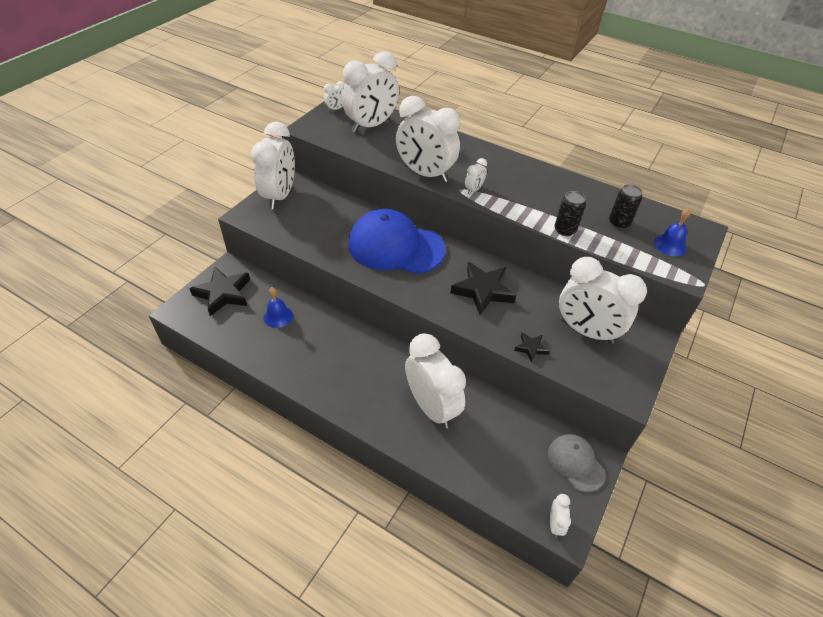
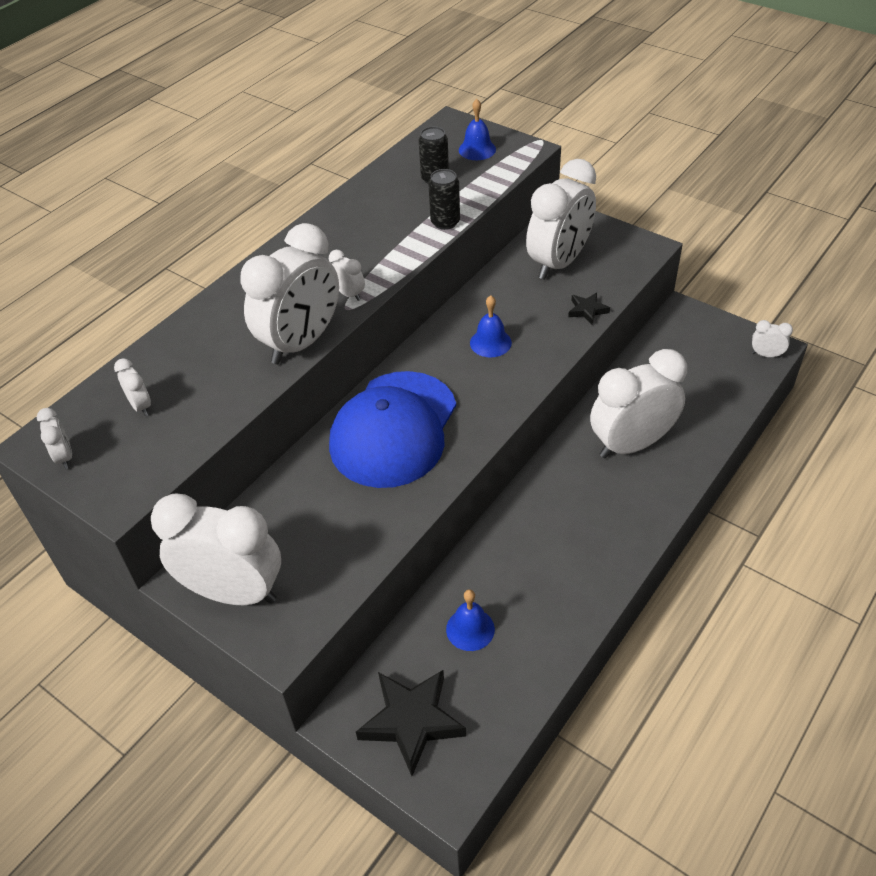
camera: 80 degrees left, 0 degrees up
(371, 126) = (141, 406): white clock -> white clock, size x0.41
(483, 291) = (490, 342): black star -> blue bell
(575, 463) = (692, 329): grey cap -> none

